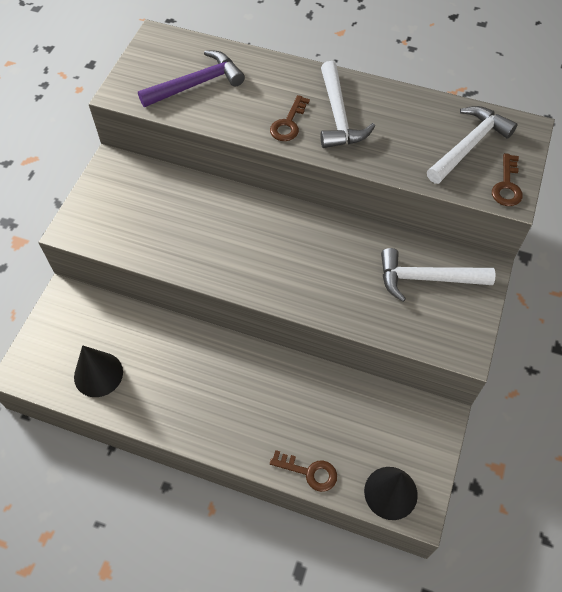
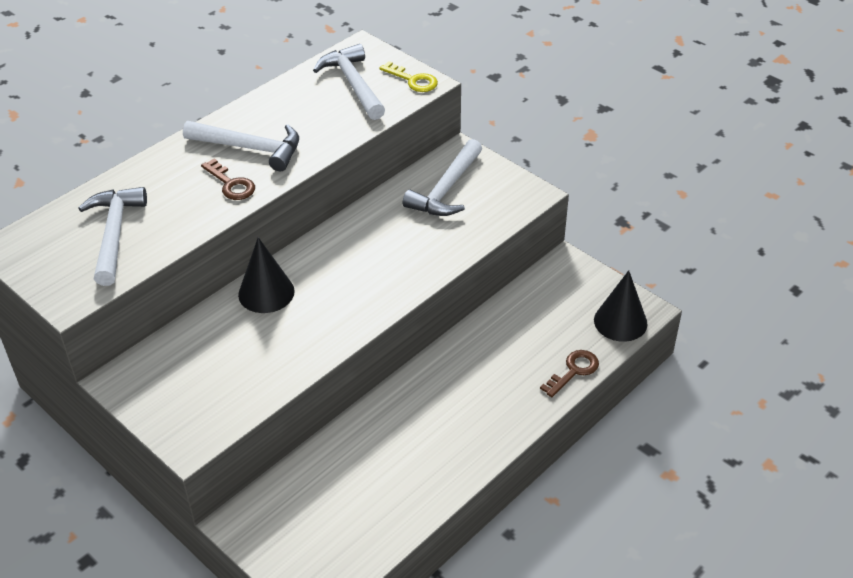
camera: 65 degrees left, 15 degrees down
(98, 374) = (367, 515): black cone -> black cone (266, 293)
(197, 84) = (114, 234): purple hammer -> white hammer
(507, 185) = (413, 80): brown key -> yellow key

